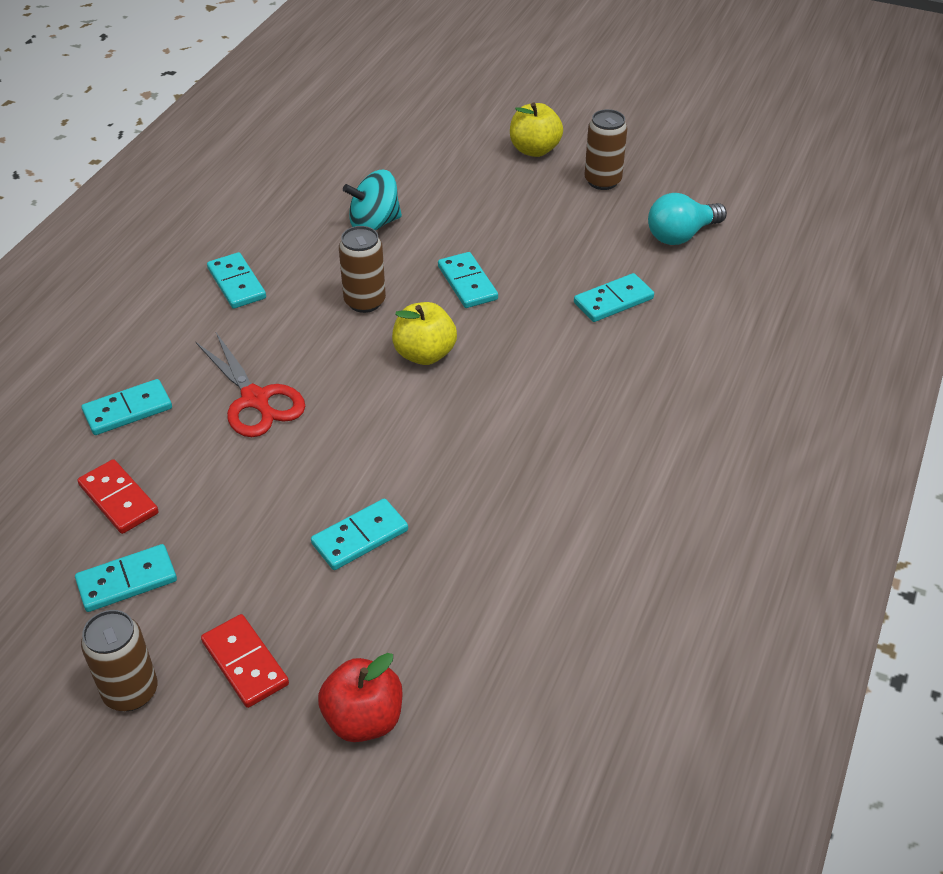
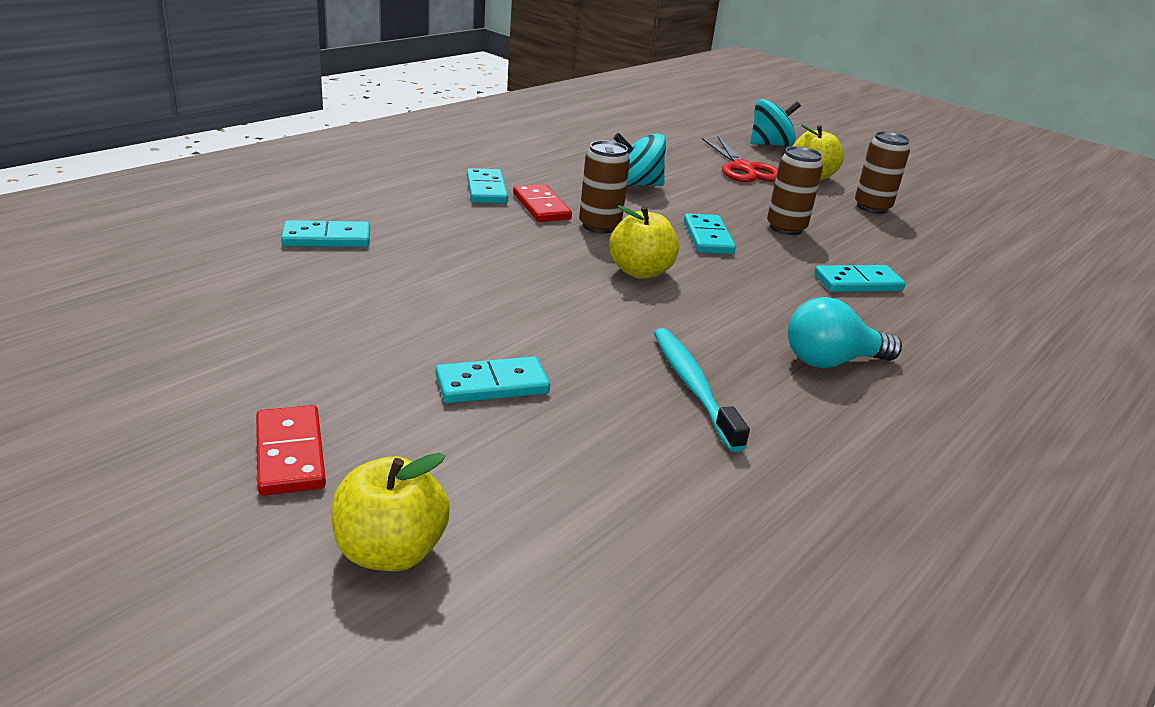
camera: 15 degrees right, 15 degrees down
(119, 499) = (267, 292): red domino -> red domino (541, 207)
(127, 581) = (223, 351): turquoise domino -> none
(131, 691) = (146, 441): brown can -> brown can (786, 228)
(255, 399) = (452, 261): red scissors -> red scissors (743, 168)
(363, 719) = (390, 551): red apple -> yellow apple
(481, 106) = (770, 145): none -> turquoise spinning top
(515, 481) = (693, 387): none -> turquoise toothbrush
(681, 235) = (945, 257): turquoise light bulb -> turquoise light bulb (831, 361)

